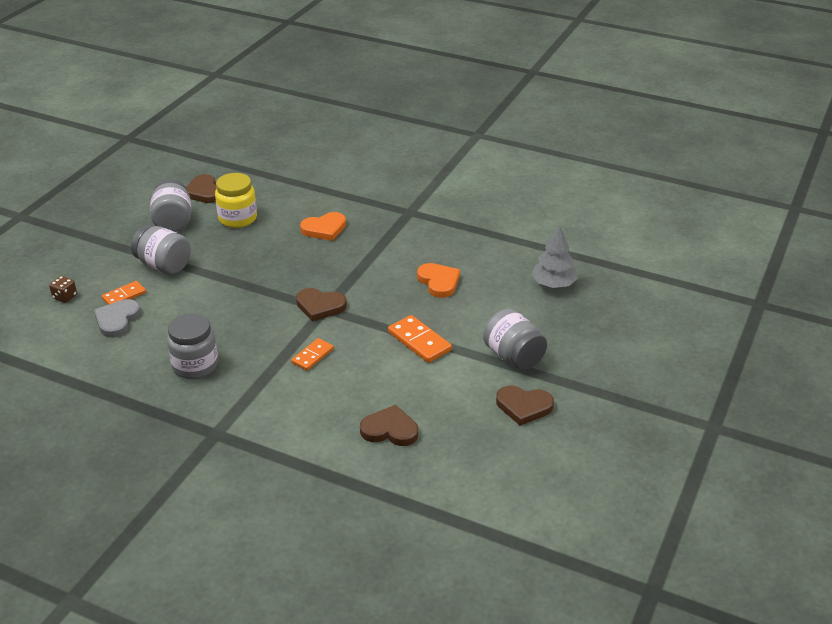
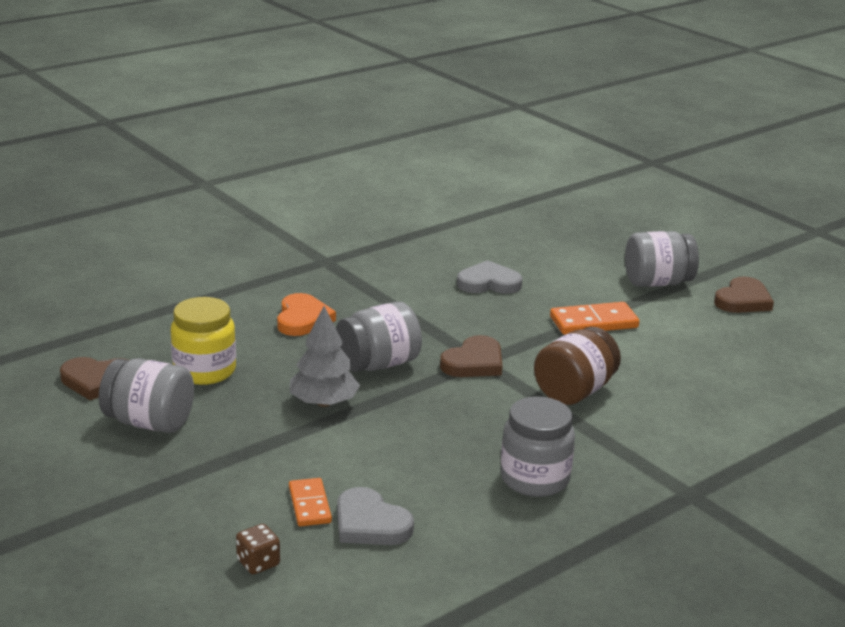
camera: 65 degrees left, 10 degrees down
(164, 266) = (263, 454): grey jar -> grey jar (378, 364)
(312, 356) = (574, 391): orange domino -> brown jar
(390, 430) = (743, 379): brown heart -> none
(439, 282) = (489, 283): orange heart -> grey heart
(553, 284) = (547, 230): grey tree -> grey tree (324, 403)

